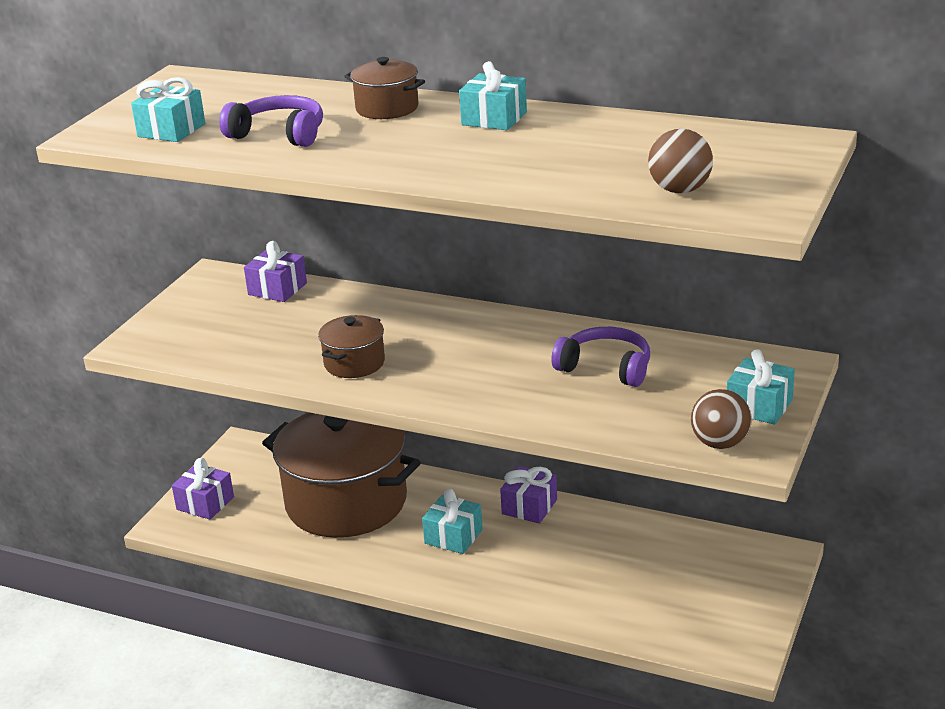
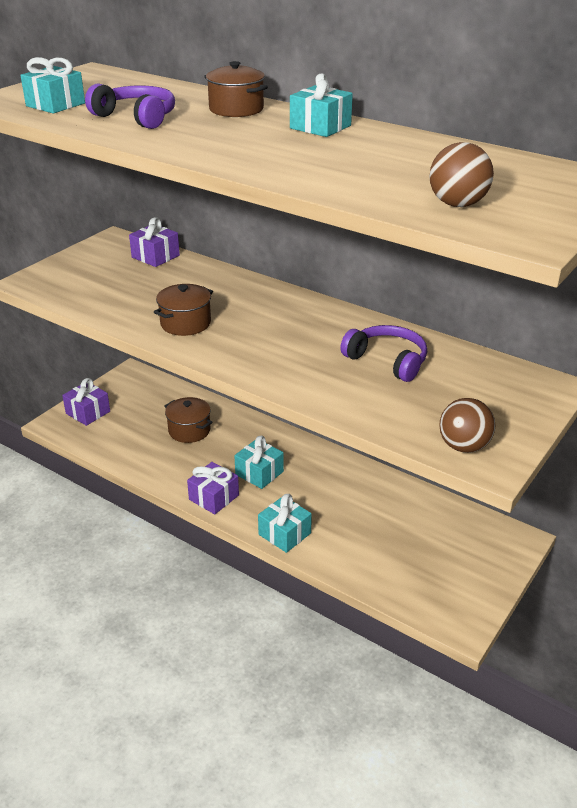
camera: 10 degrees right, 5 degrees up
(346, 502) = (189, 430): brown pot -> brown pot, size x0.44
(529, 507) = (326, 460): purple gift -> purple gift (214, 497)
(759, 406) = (510, 418): turquoise gift -> turquoise gift (284, 534)

